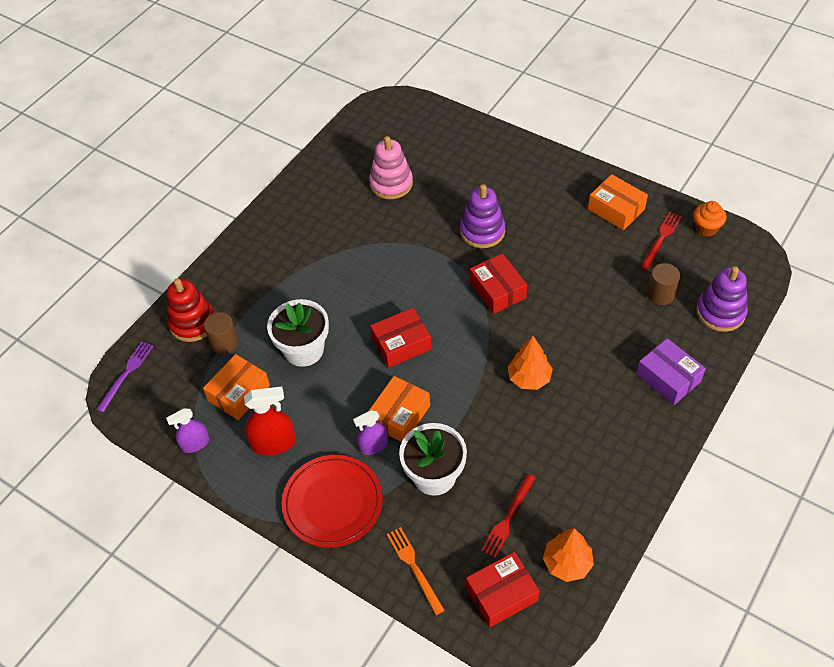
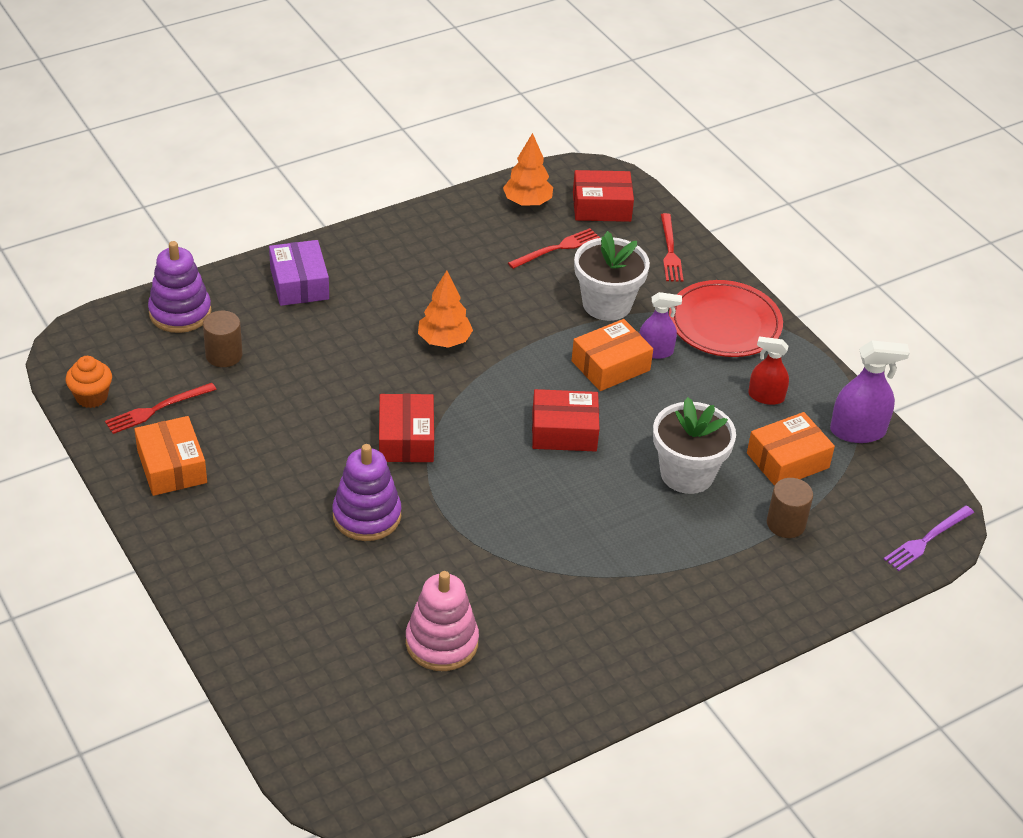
camera: 160 degrees left, 10 degrees down
(193, 323) = (820, 566): red stacking toy -> none
(195, 443) = (857, 431): purple spray bottle -> purple spray bottle, size x1.51
(273, 443) = (766, 396): red spray bottle -> red spray bottle, size x0.66
(414, 567) = (670, 251): orange fork -> red fork

